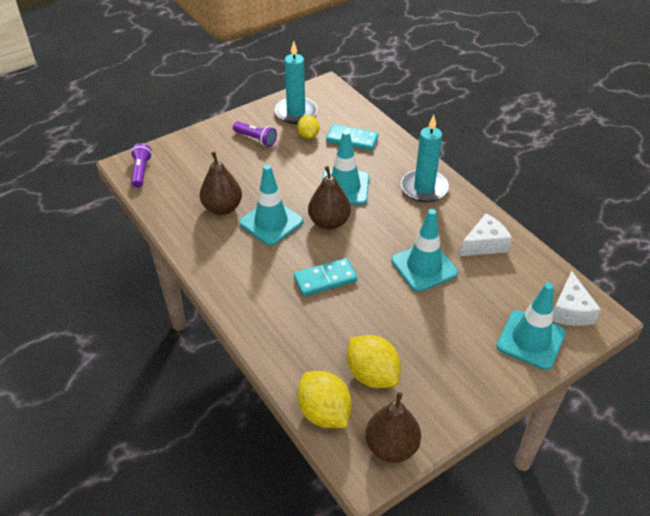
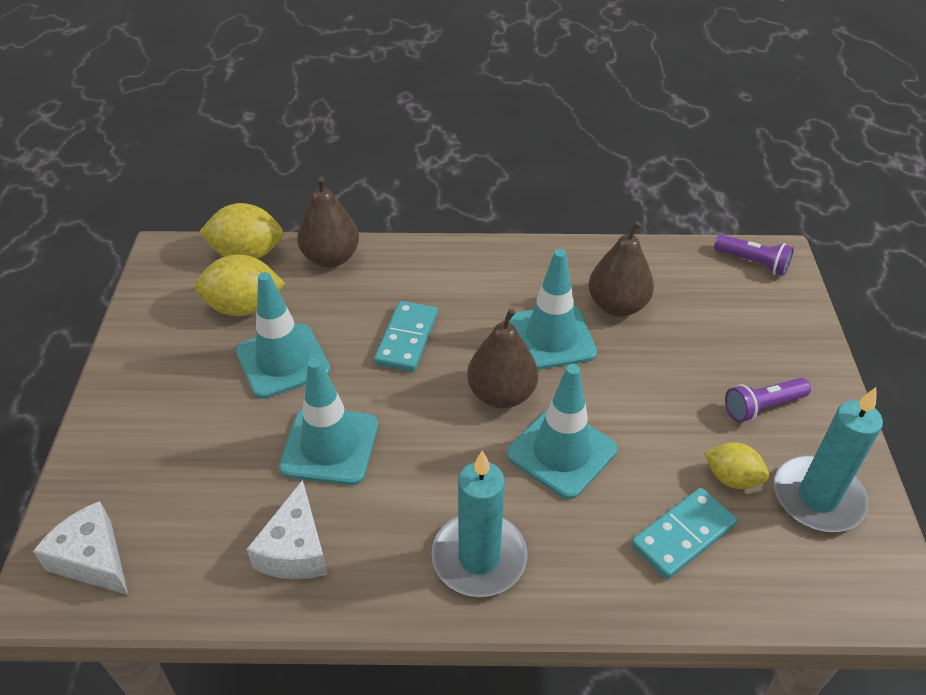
camera: 125 degrees right, 0 degrees up
(391, 447) = (162, 278): brown pear -> brown pear (331, 258)
(530, 340) = (115, 475): turquoise traffic cone -> turquoise traffic cone (283, 361)

